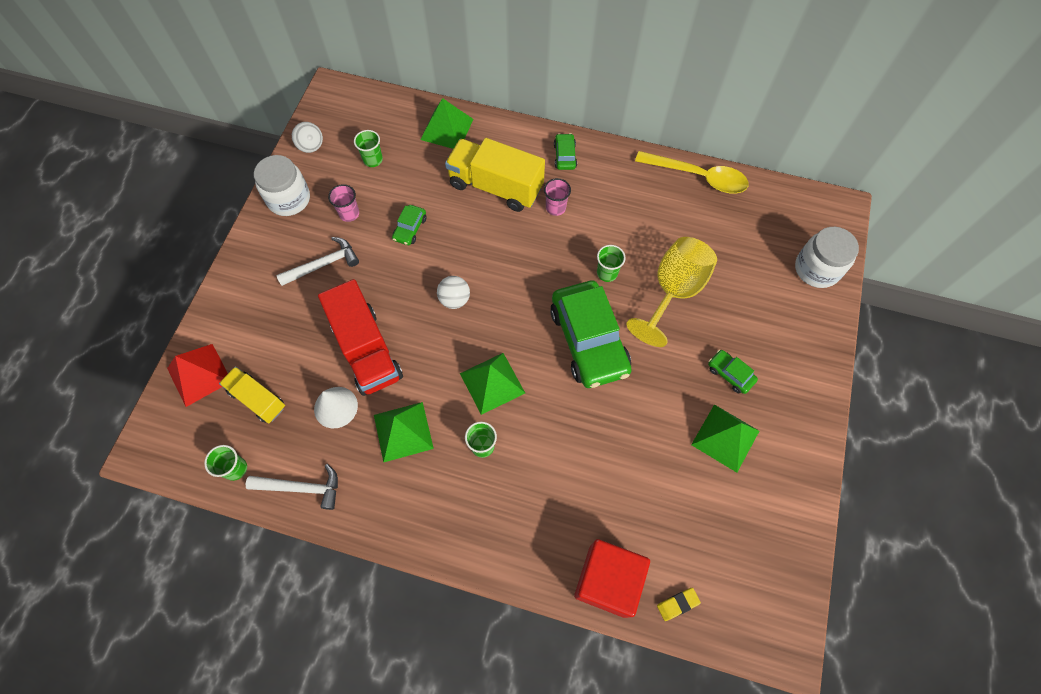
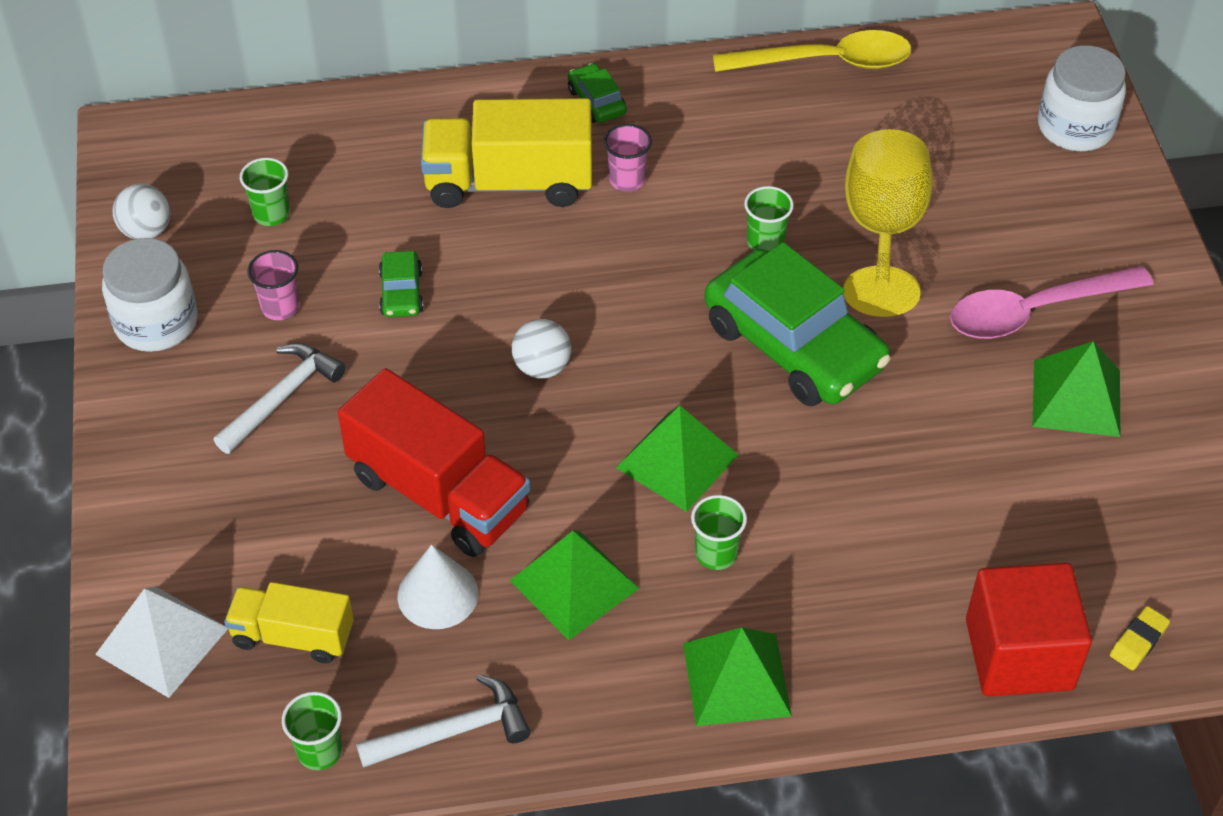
camera: 25 degrees left, 15 degrees down
(199, 375) = (162, 641): red pyramid -> white pyramid
(447, 129) = (373, 127): green pyramid -> green pyramid (736, 679)
(730, 374) = (1033, 311): green car -> pink spoon

